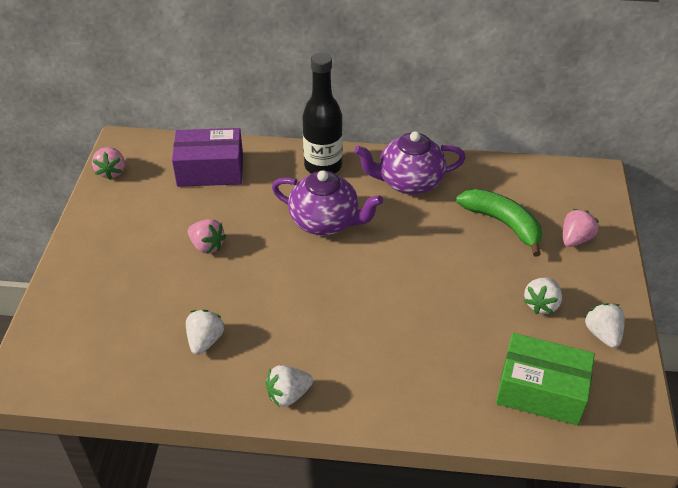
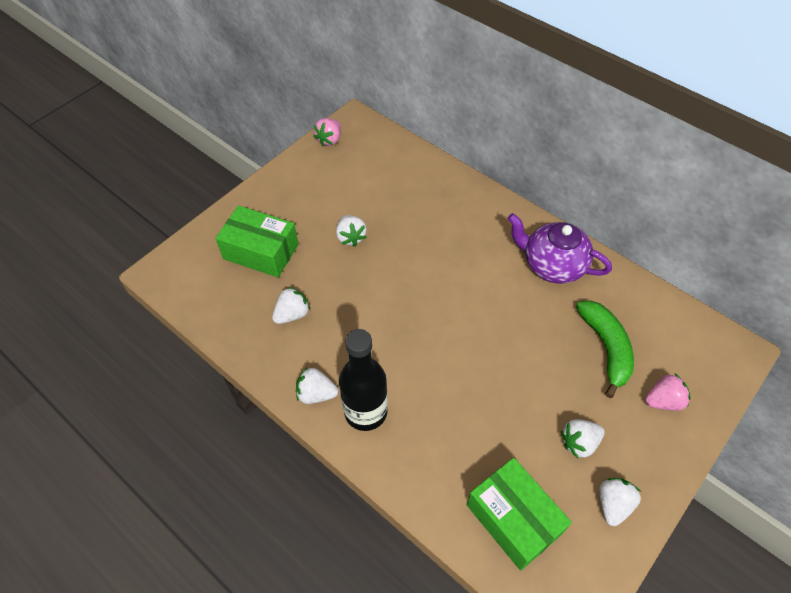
camera: 35 degrees right, 10 degrees up
(123, 302) = (261, 251): none -> green box
(207, 246) = (350, 237): pink strawberry -> white strawberry
(210, 170) = (400, 173): purple box -> none
(323, 166) = (491, 214): black bottle -> black bottle (366, 412)
(325, 222) = (455, 265): purple teapot -> none

